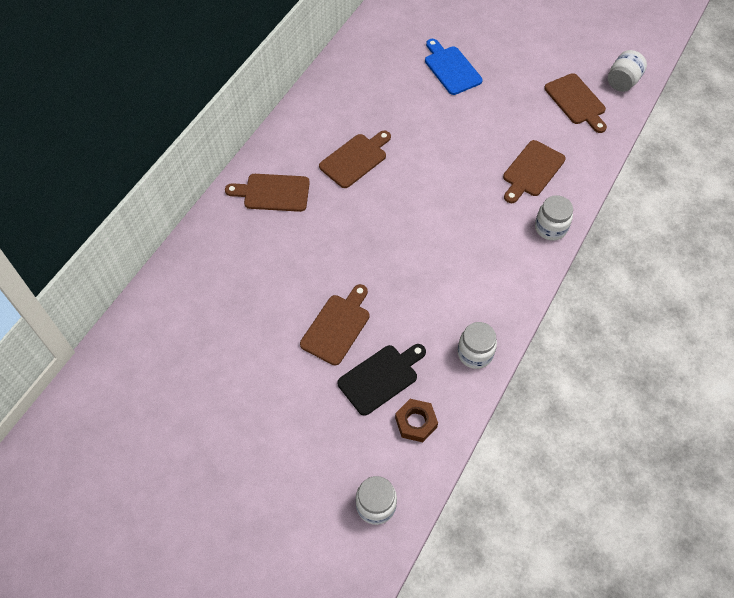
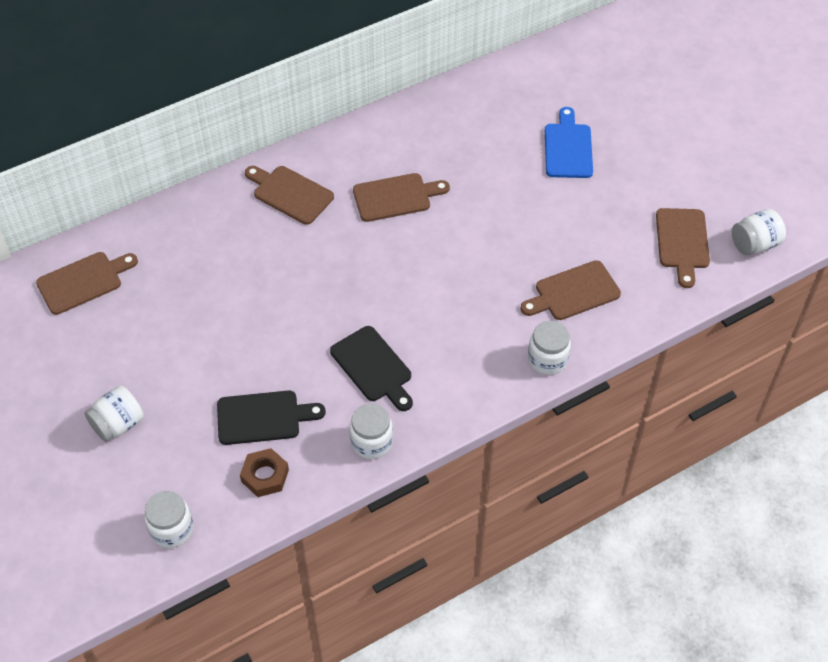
camera: 30 degrees right, 5 degrees down
(270, 444) = (118, 424): none -> white jar
(337, 327) = (257, 350): brown cutting board -> brown cutting board (83, 282)
(433, 296) = (373, 367): none -> black cutting board

